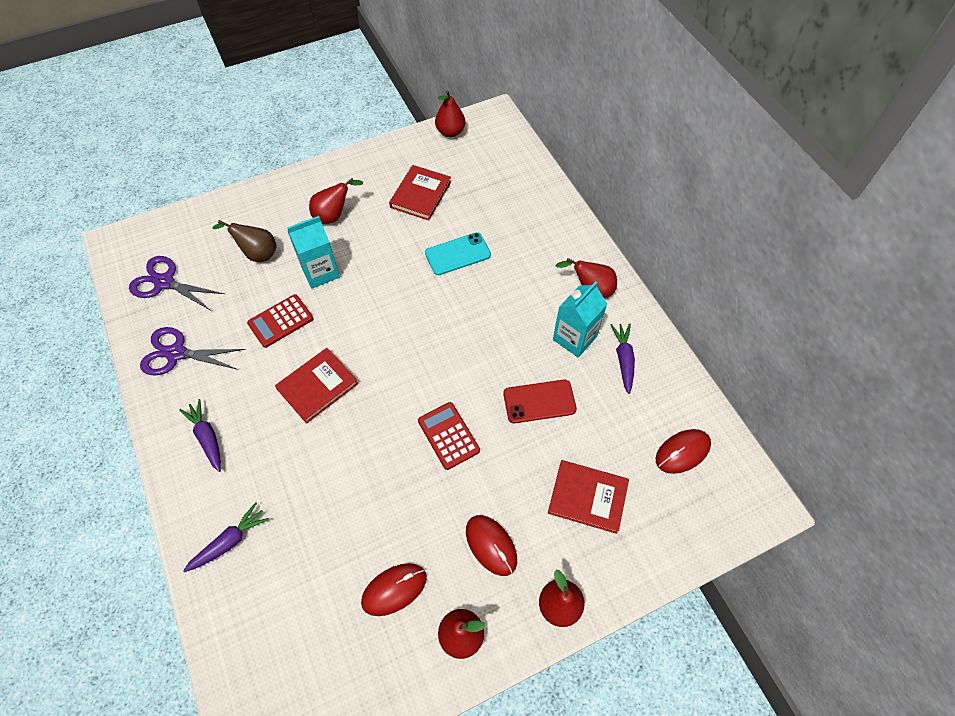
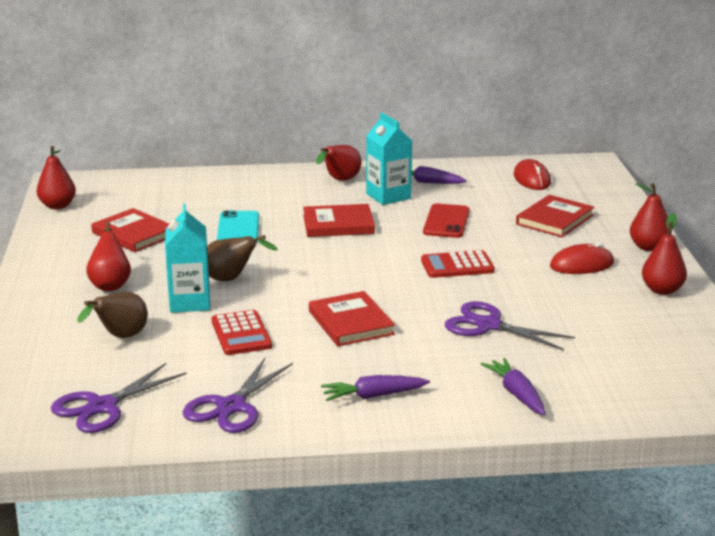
camera: 70 degrees left, 35 degrees down
(341, 490) = (488, 325): none -> purple scissors
(366, 283) = (232, 279): none -> brown pear
(394, 589) = (607, 313): red mouse -> none
(495, 319) = (338, 224): none -> red book

